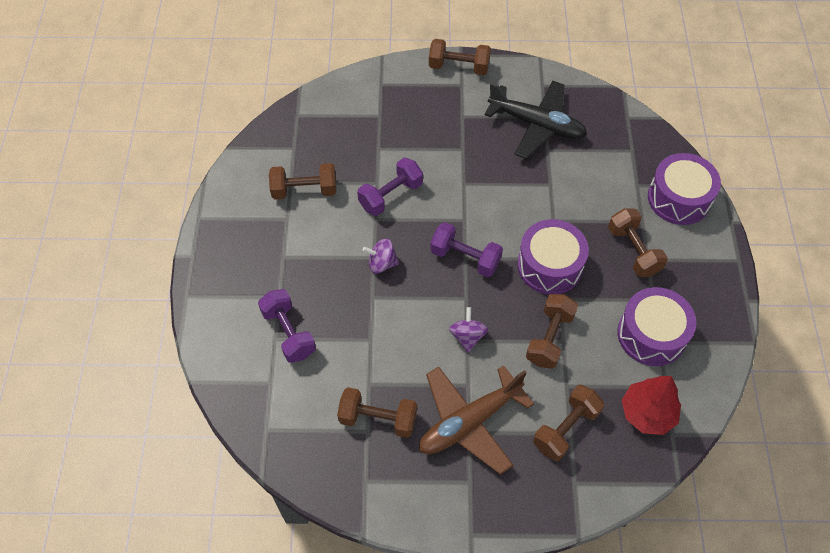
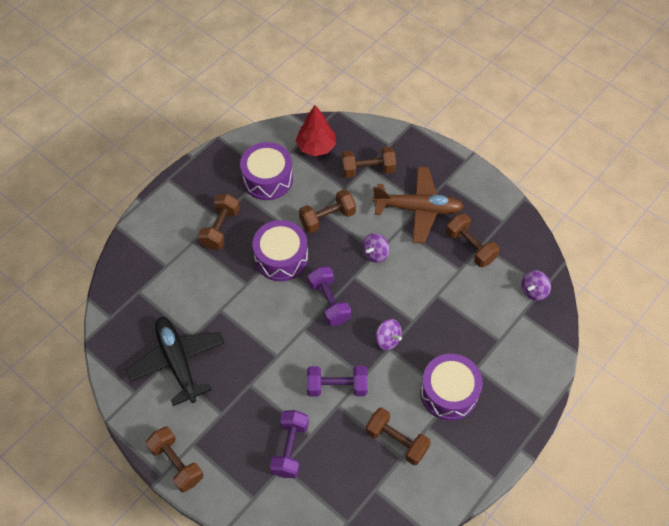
camera: 140 degrees left, 0 degrees up
(274, 417) = (533, 291): none -> purple spinning top
(288, 333) = (488, 337): purple dumbbell -> purple dumbbell (290, 448)
(679, 198) = (152, 238): purple drum -> purple drum (449, 392)

